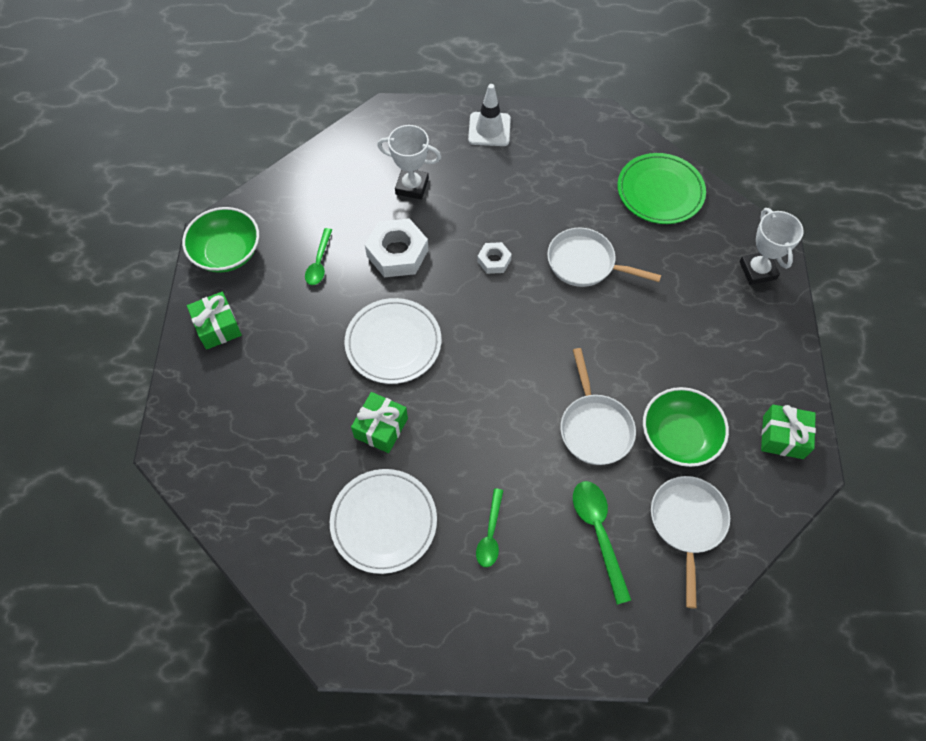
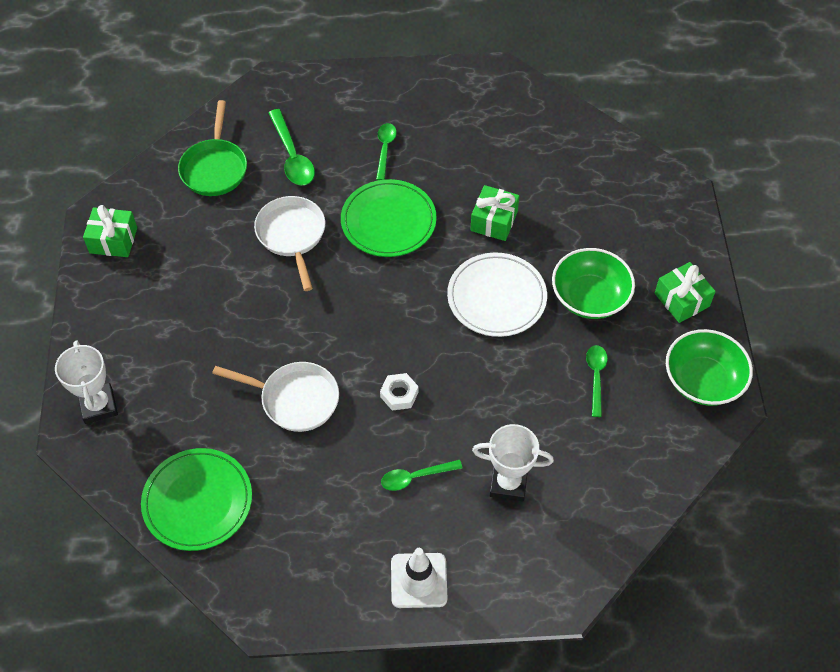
camera: 175 degrees right, 5 degrees down
(384, 522) = (477, 151): white plate -> none
(397, 253) = (510, 395): white nut -> none
(485, 196) = (415, 477): none -> green spoon
(492, 436) = (388, 221): none -> green plate
(679, 437) = (212, 233): green bowl -> green bowl (590, 297)
(687, 523) = (214, 168): white pan -> green pan

